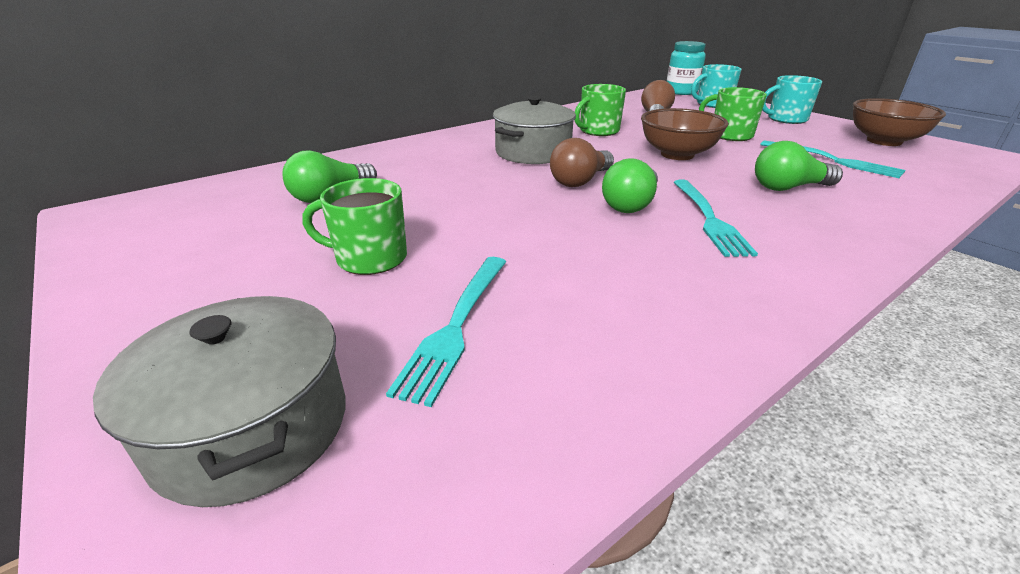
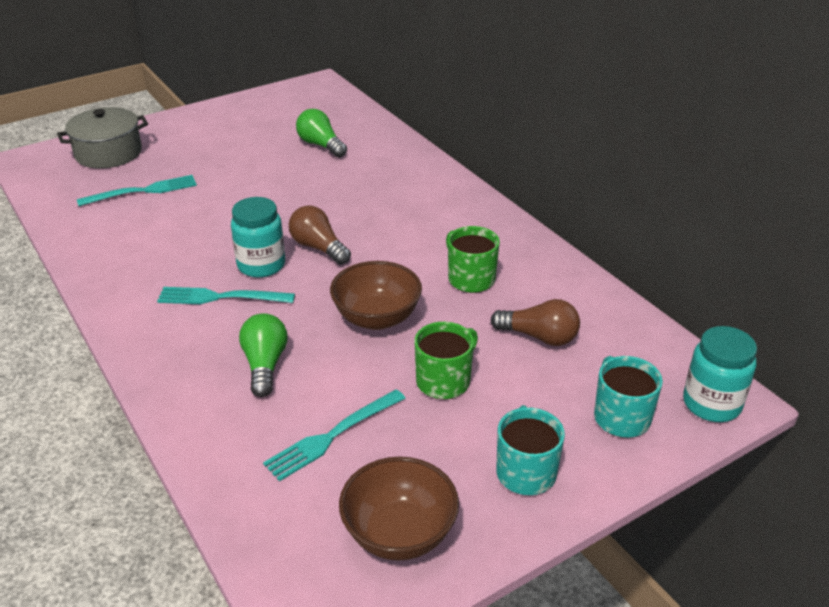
camera: 95 degrees right, 5 degrees up
(369, 258) = (223, 165): green mug -> none
(456, 327) = (143, 191): turquoise fork -> turquoise fork turned 135 degrees clockwise
(533, 152) = (400, 230): grey pot -> none
(631, 204) = (261, 265): green light bulb -> turquoise jar

